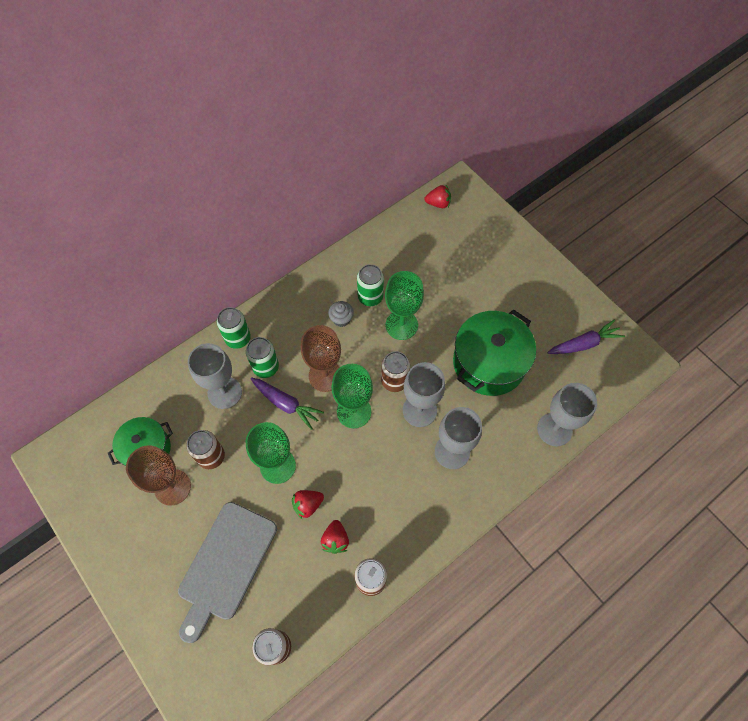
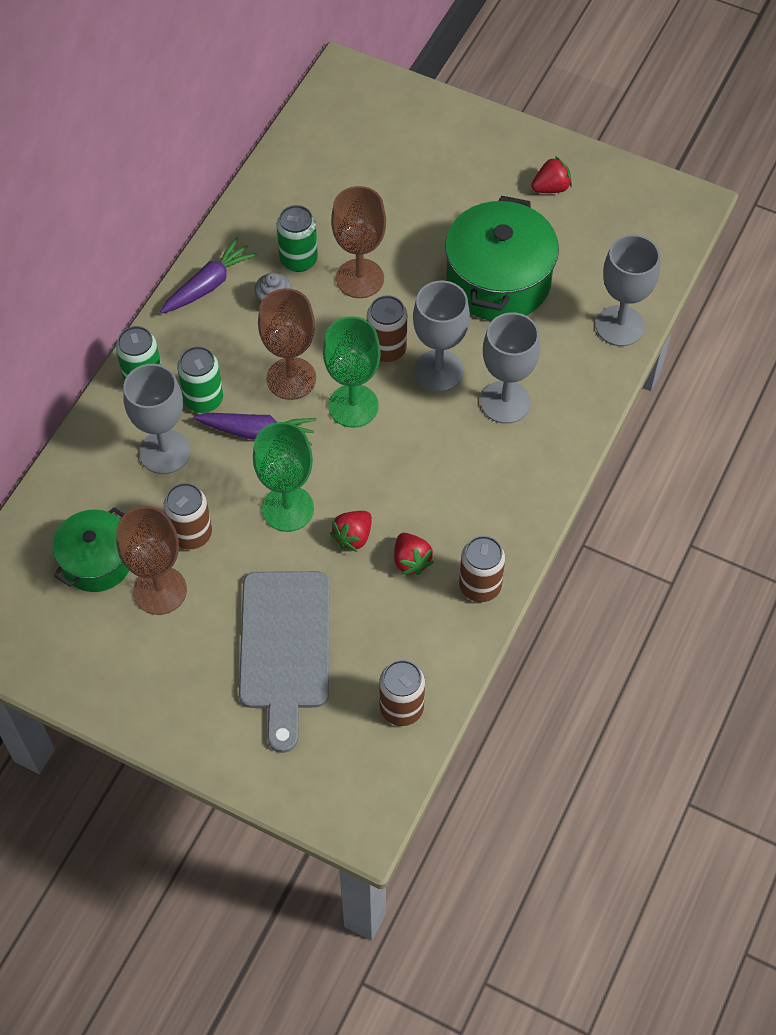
camera: 25 degrees left, 5 degrees down
(401, 325) = (360, 278): green goblet -> brown goblet
(438, 203) = (328, 108): red strawberry -> red strawberry (551, 188)
(584, 343) = (607, 212): purple carrot -> purple carrot (209, 284)

